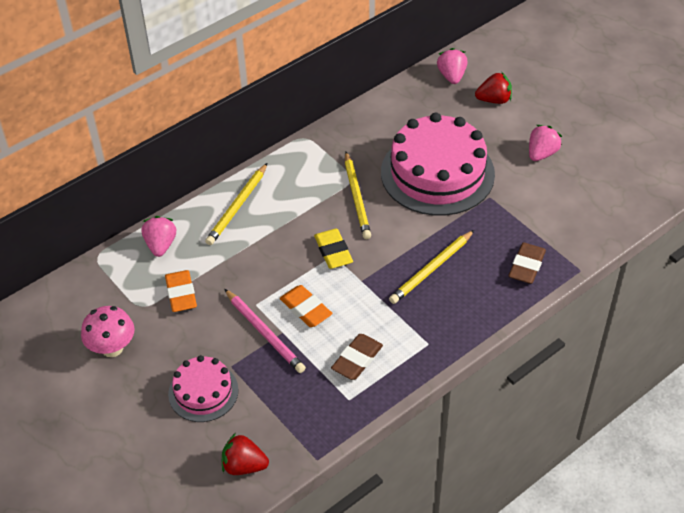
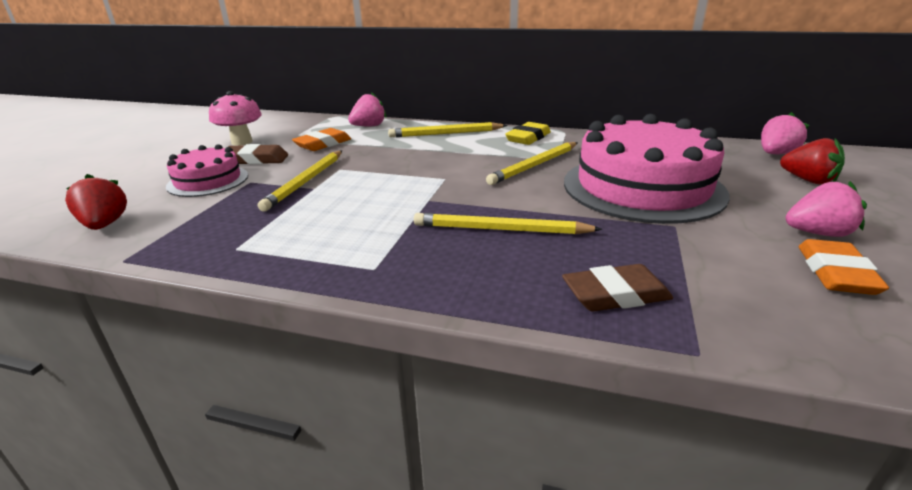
camera: 55 degrees right, 20 degrees down
(264, 333) = (306, 181): pink pencil -> yellow pencil
(305, 309) = (356, 188): orange eraser -> orange eraser (835, 273)
(333, 251) = (449, 177): yellow eraser -> yellow eraser (528, 138)
(357, 359) = (306, 233): brown eraser -> brown eraser (256, 159)

